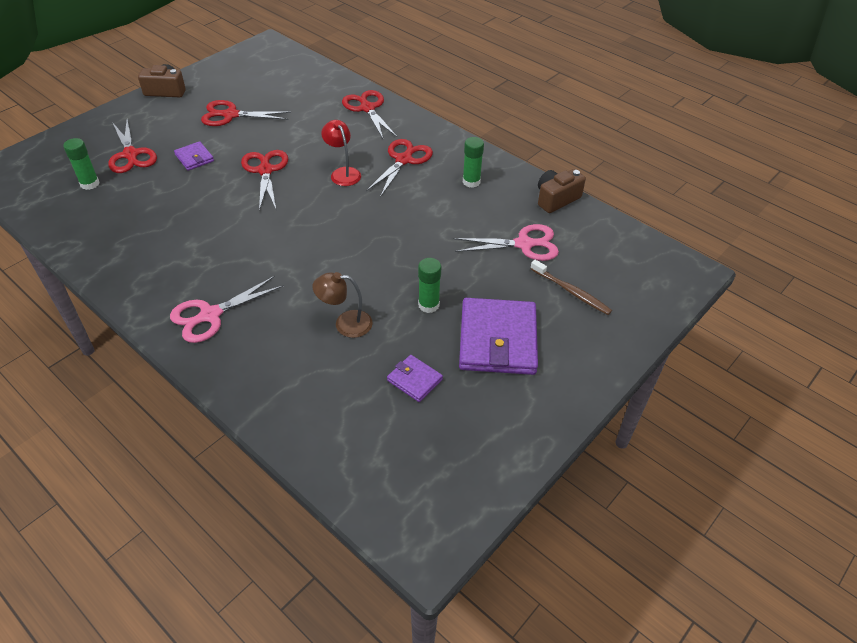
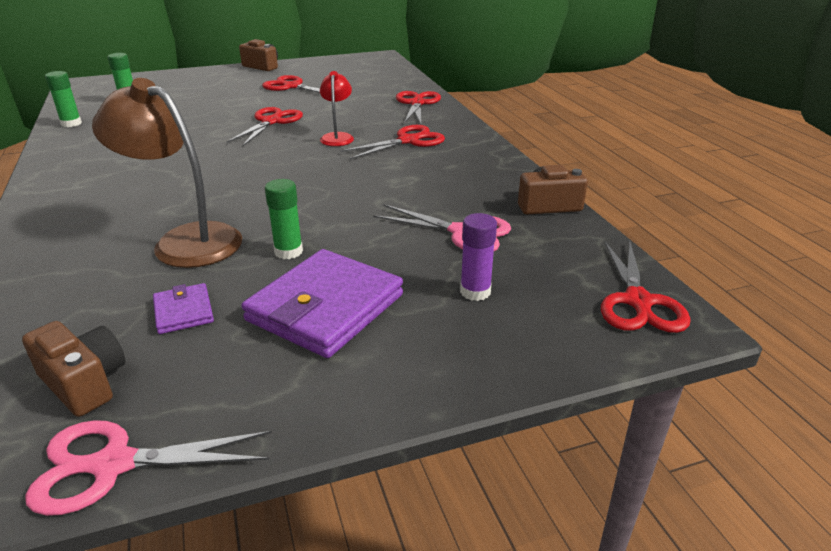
camera: 30 degrees right, 15 degrees down
(131, 155) = (183, 93): red scissors -> red scissors (638, 302)
(194, 158) = (226, 103): purple wallet -> none
(210, 315) = (82, 199): pink scissors -> pink scissors (112, 465)
(345, 324) = (185, 241): brown lamp -> brown lamp, size x1.82
(415, 452) = (85, 382): none -> brown camera
(471, 182) = (460, 170): green glue stick -> green glue stick (71, 124)
(571, 292) = (475, 291): brown toothbrush -> purple glue stick

